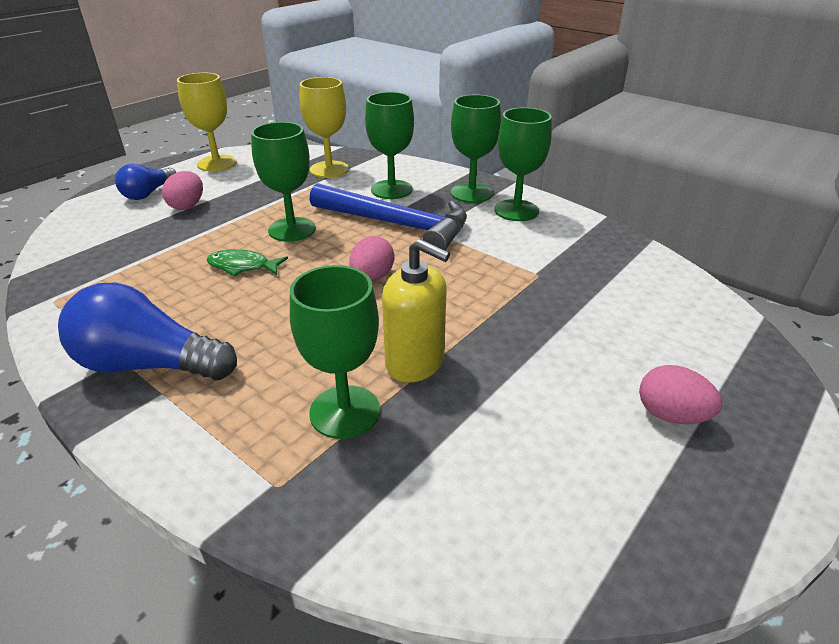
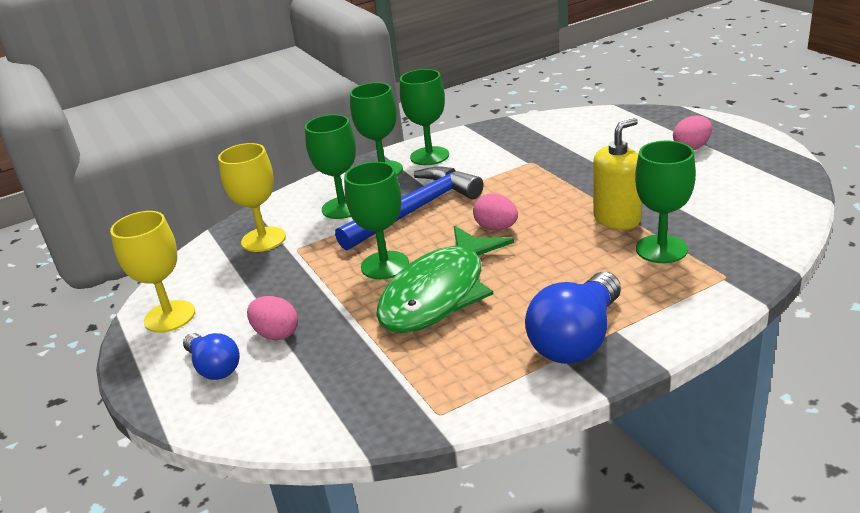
camera: 65 degrees left, 5 degrees down
(242, 266) = (439, 294): green fish -> green fish, size x2.34

